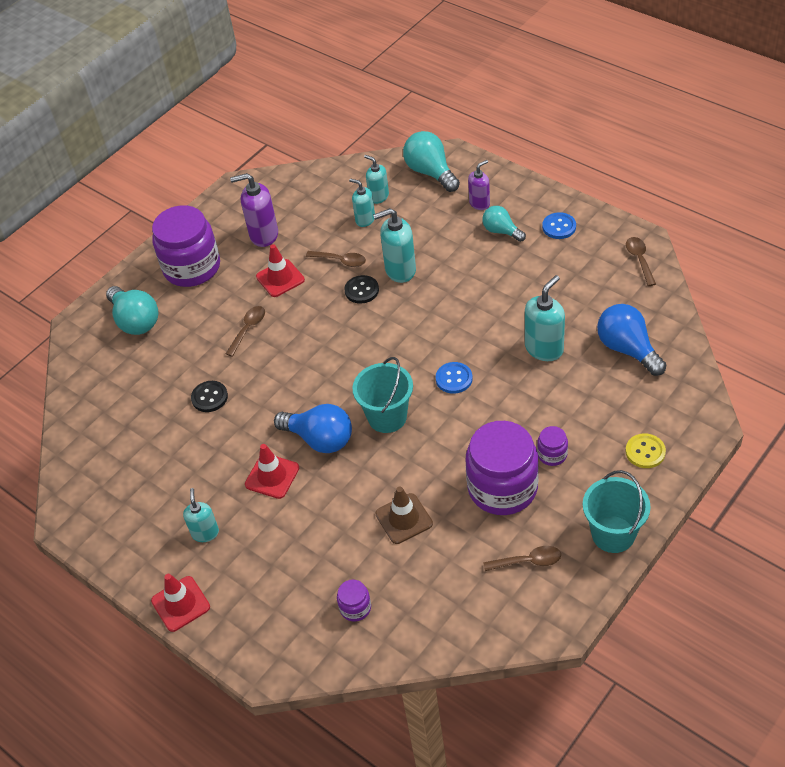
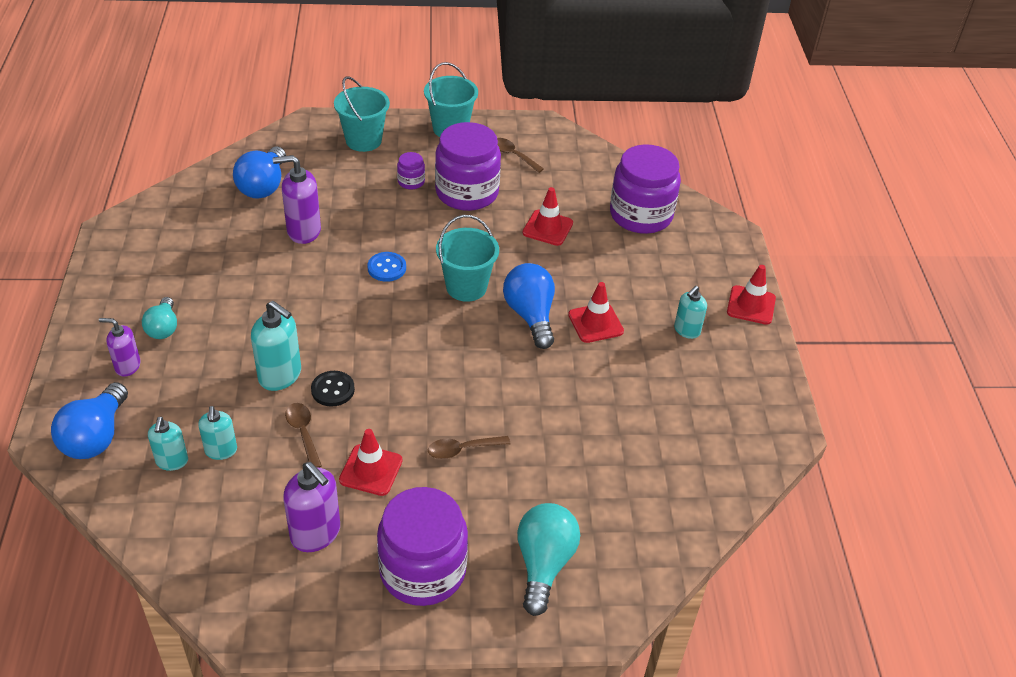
camera: 140 degrees left, 5 degrees down
(209, 397) = (568, 422): black button -> none
(355, 608) = (641, 215): purple jar -> purple jar, size x2.32
(404, 519) = (547, 228): brown traffic cone -> red traffic cone
(430, 172) = (96, 437): turquoise light bulb -> blue light bulb
(544, 348) = (303, 231): turquoise soap dispenser -> purple soap dispenser
(559, 227) = (128, 290): blue button -> none
(639, 260) = (141, 220): brown spoon -> none
(645, 452) = (363, 140): yellow button -> turquoise bucket

